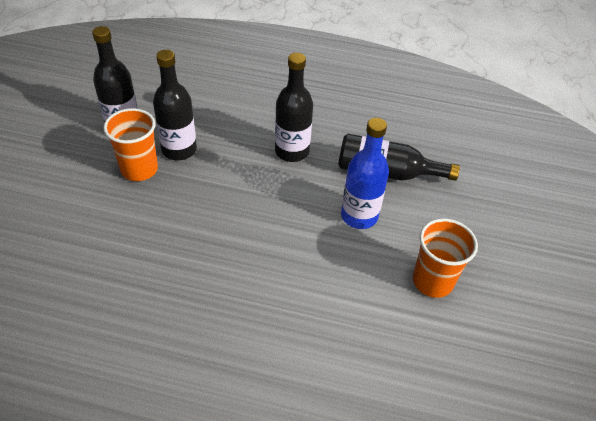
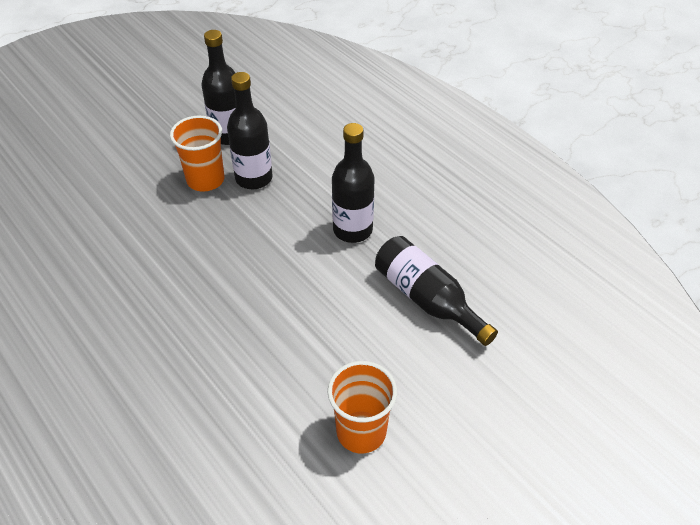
camera: 40 degrees right, 0 degrees up
(359, 216) = (354, 326): blue bottle -> none

